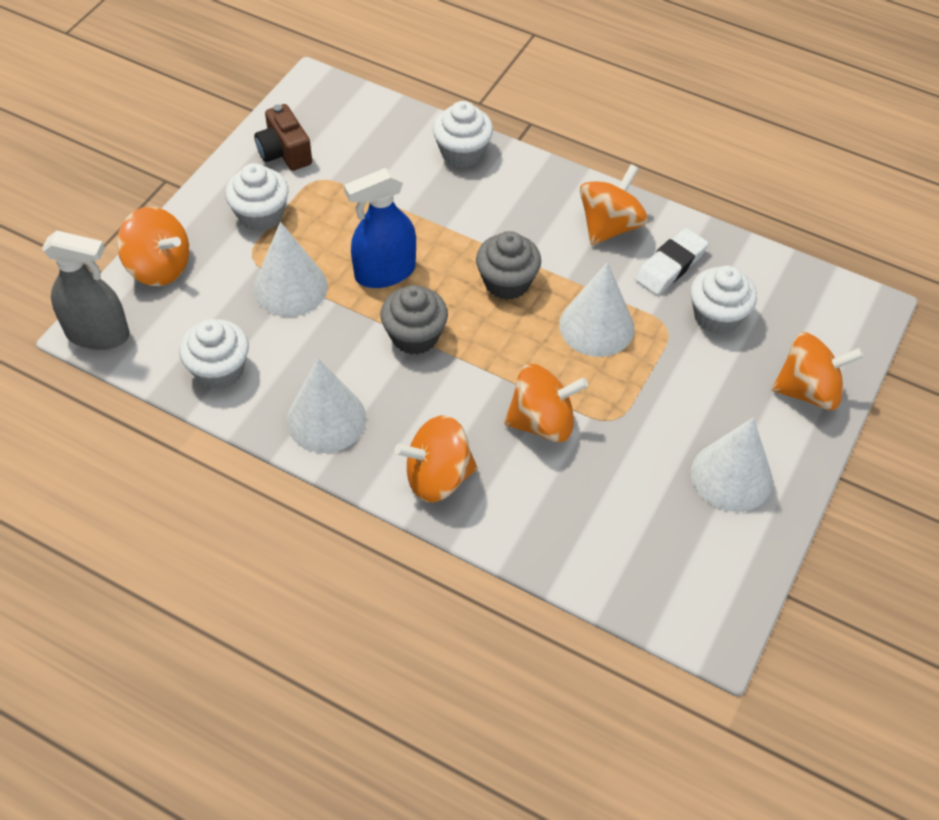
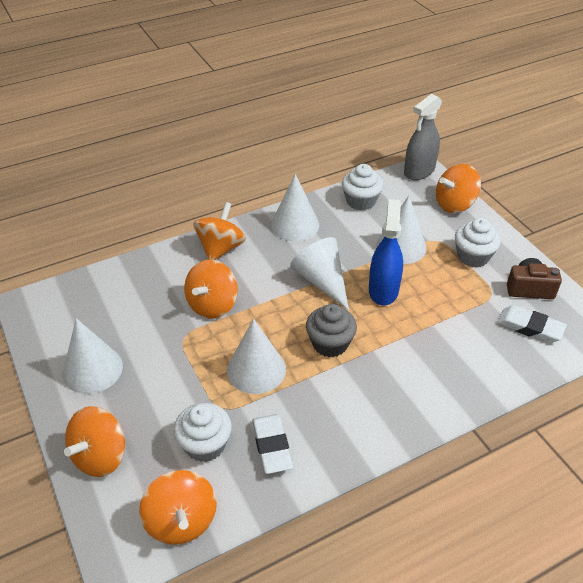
camera: 125 degrees right, 10 degrees down
(349, 136) = (530, 327): none -> white eraser
(414, 336) = (322, 281): grey cupcake -> white cone
(462, 152) = (475, 383): white cupcake -> none
(609, 226) = (338, 431): orange spinning top -> orange spinning top (181, 521)

